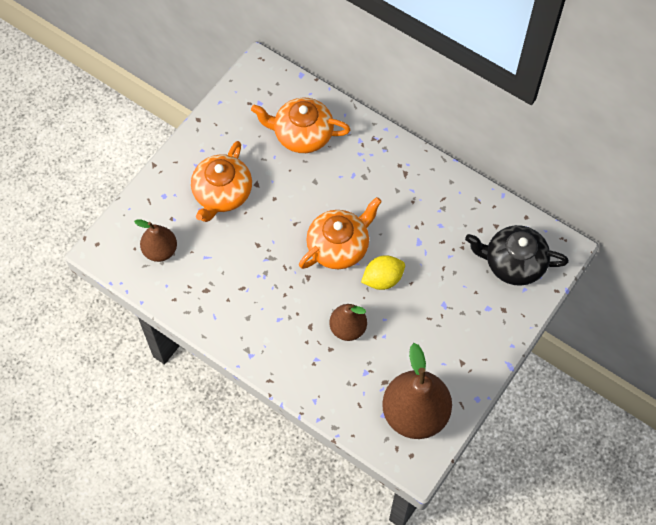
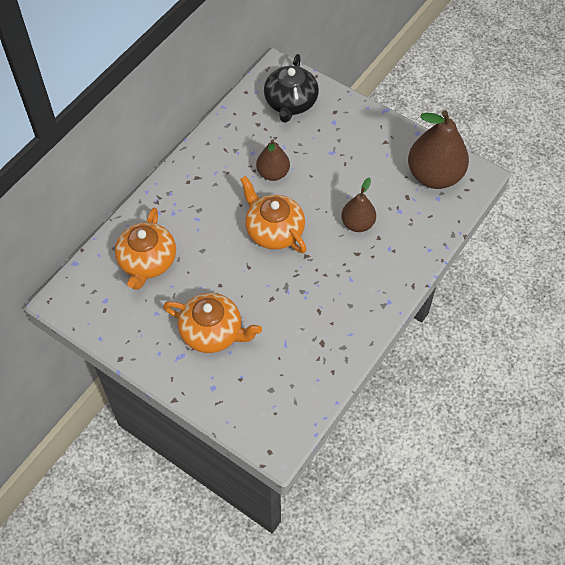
camera: 90 degrees left, 5 degrees down
(160, 250) = (278, 387): brown pear -> brown pear (273, 173)
(382, 279) = (307, 196): yellow lemon -> none

